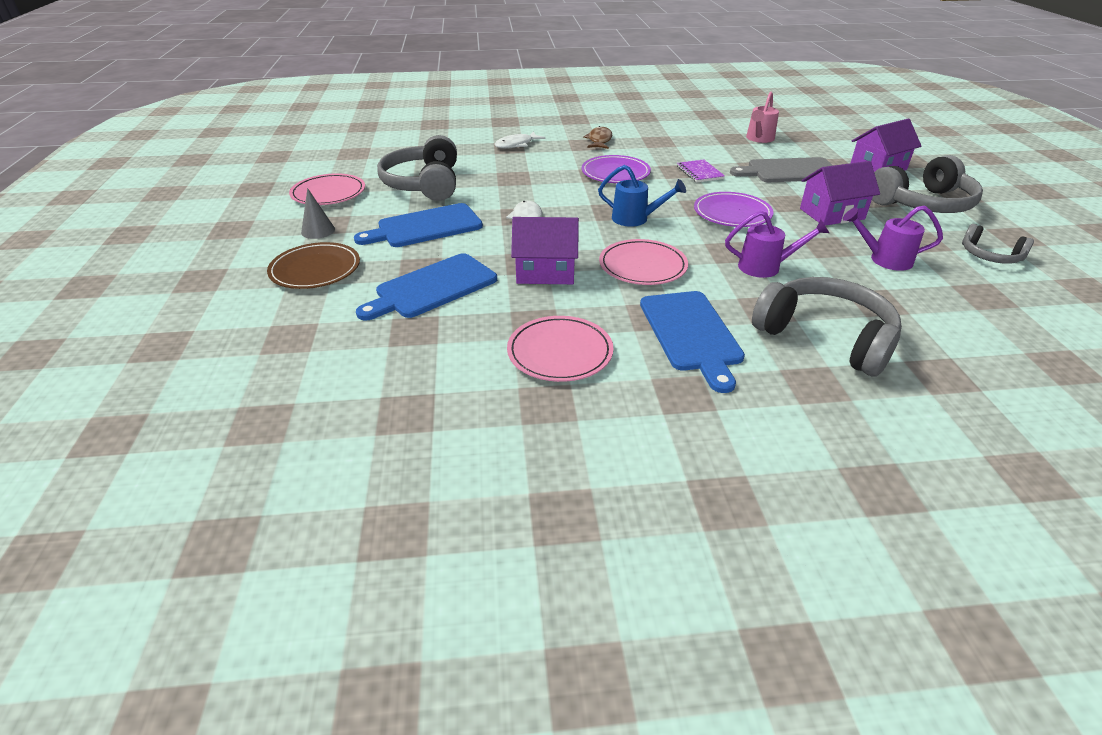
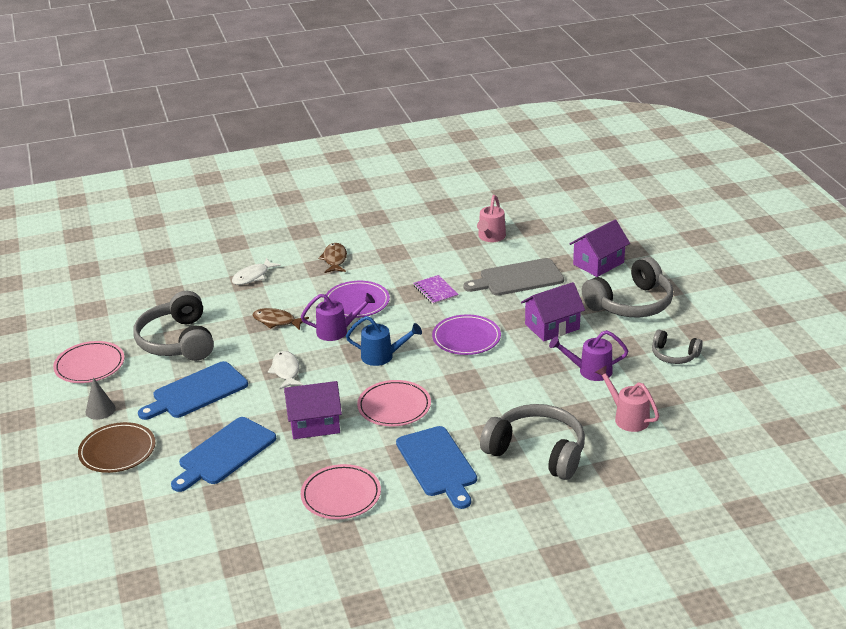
camera: 10 degrees left, 5 degrees down
(529, 179) = (277, 321): none -> brown fish
(765, 267) = (494, 393): purple watering can -> purple watering can (337, 331)
(945, 314) = (627, 418): none -> pink watering can

